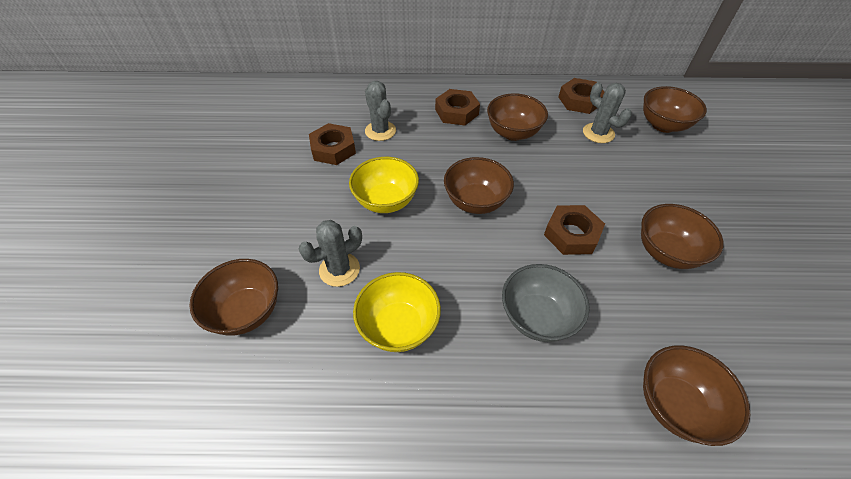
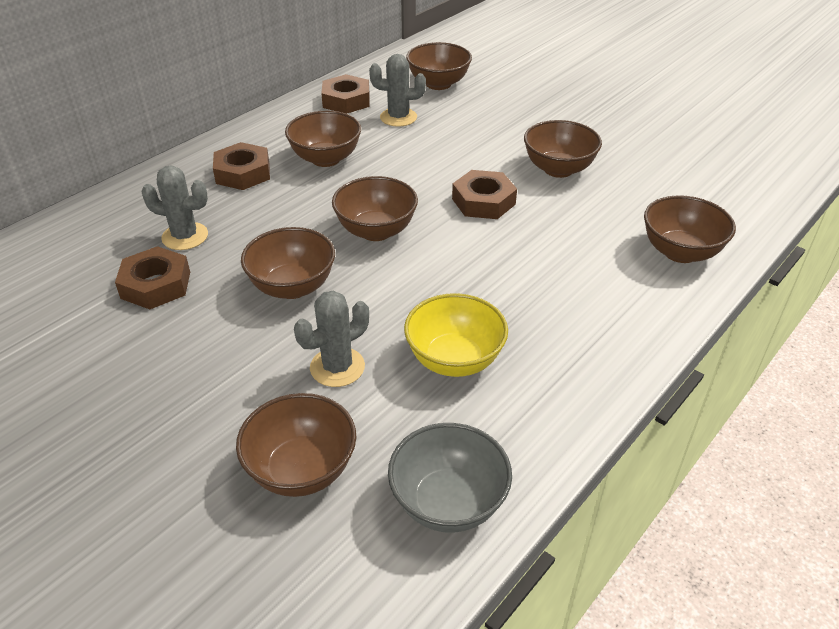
camera: 50 degrees left, 10 degrees down
(339, 269) = (337, 367): grey cactus -> grey cactus turned 45 degrees clockwise
(386, 201) = (292, 287): yellow bowl -> brown bowl
(537, 317) = (540, 271): grey bowl -> grey bowl (448, 502)

